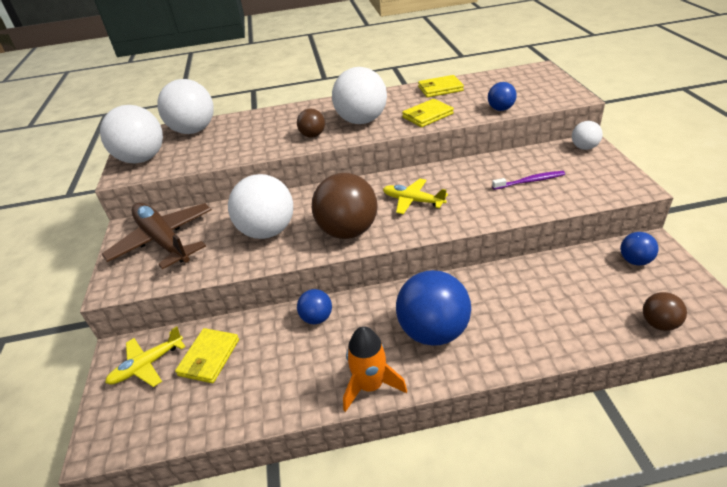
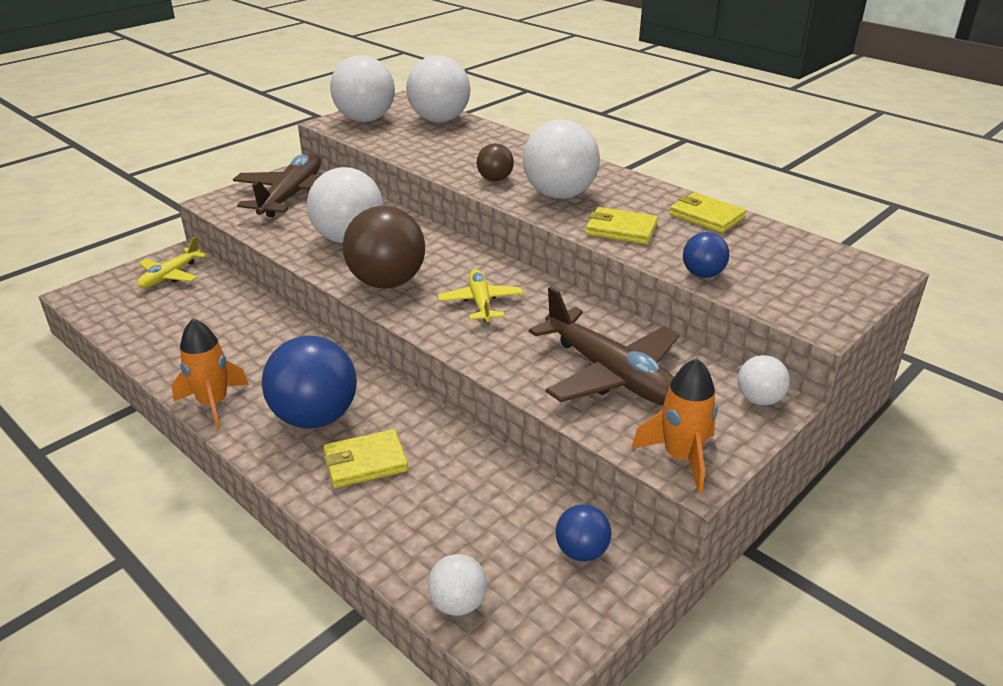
camera: 50 degrees right, 5 degrees down
(147, 365) = (170, 275): yellow plane -> yellow plane turned 75 degrees counterclockwise
(209, 357) = (197, 301): yellow wallet -> yellow wallet (365, 462)
(317, 318) = (285, 336): blue ball -> none
(529, 181) = (611, 374): purple toothbrush -> brown plane
(619, 186) = (681, 457): none -> orange rocket
(659, 324) = (458, 603): brown ball -> white ball

